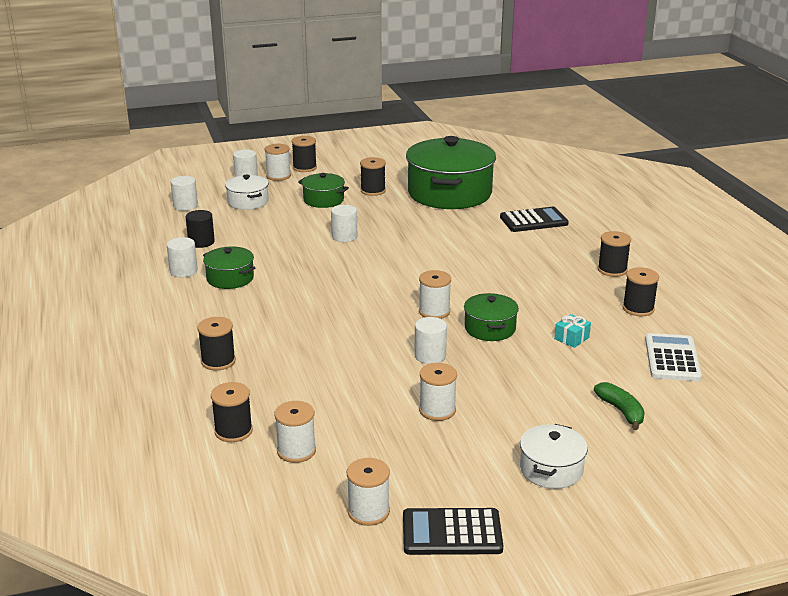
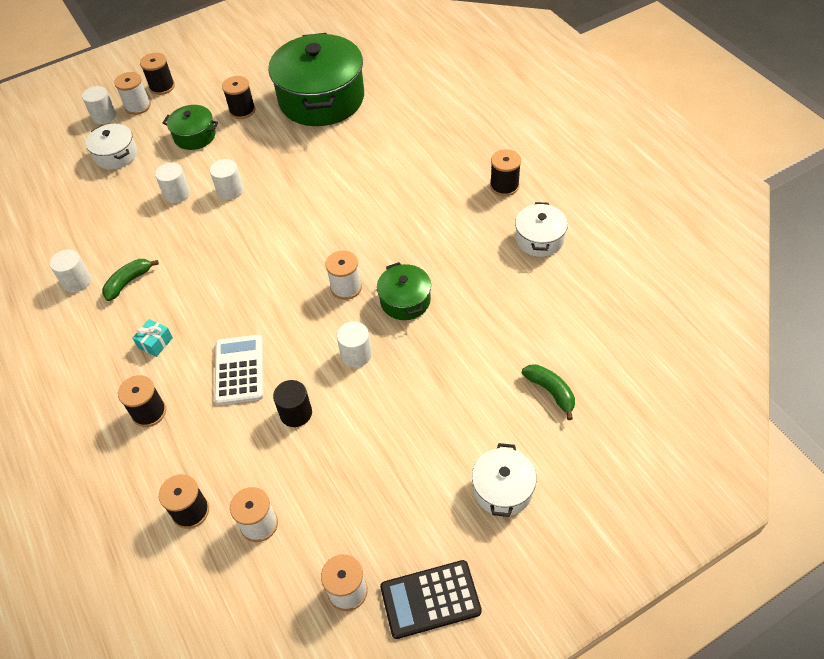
camera: 10 degrees left, 25 degrees up
(185, 206) = (51, 175): white cylinder -> white cylinder (177, 194)
(201, 242) = (83, 231): black cylinder -> black cylinder (296, 413)
(230, 278) = (128, 282): green pot -> green banana
(437, 410) = (380, 432): white spool -> none
(533, 221) = (414, 125): black calculator -> none
(571, 338) = (485, 297): turquoise gift -> turquoise gift (155, 343)
(638, 308) = (539, 239): black spool -> white pot
(672, 358) = (583, 305): white calculator -> white calculator (239, 370)

